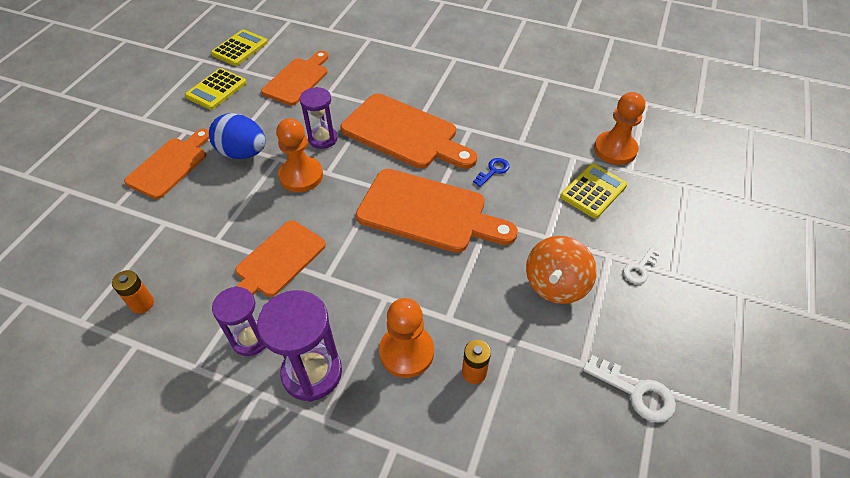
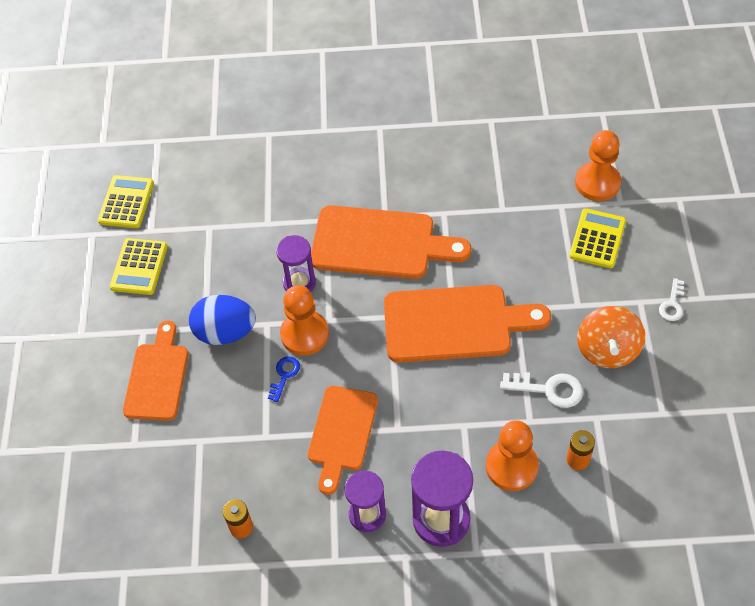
camera: 20 degrees left, 5 degrees up
(297, 79) = (222, 220): orange cutting board -> none
(493, 171) = (492, 253): blue key -> blue key (284, 376)
(635, 392) = (714, 419): white key -> white key (548, 389)

